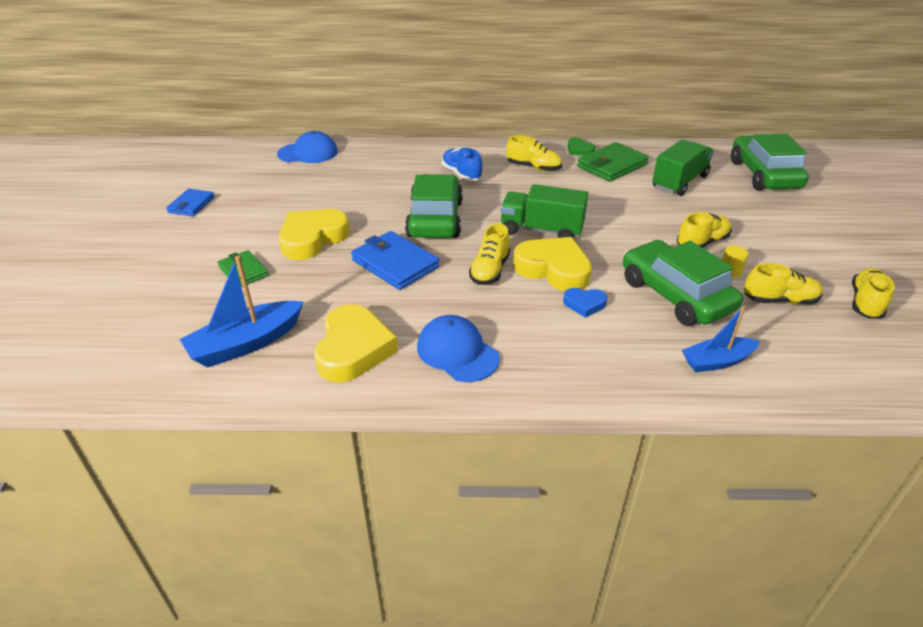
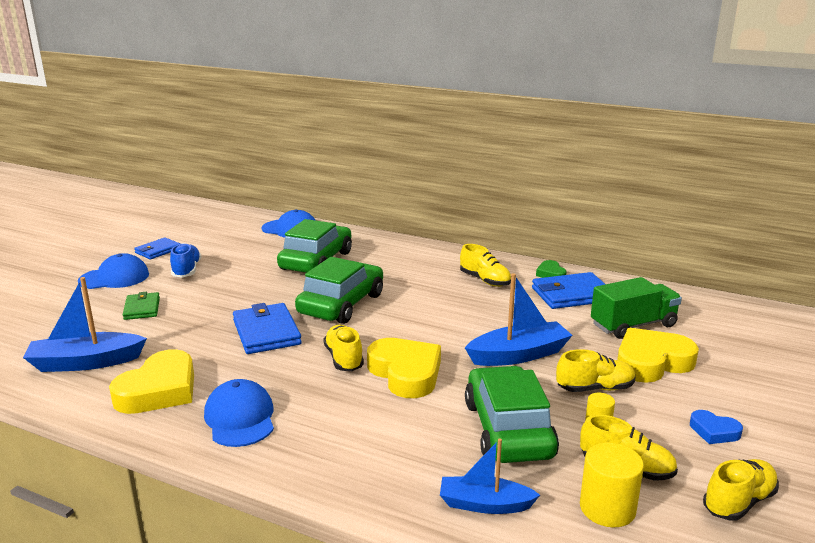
camera: 25 degrees right, 15 degrees down
(175, 245) = (114, 278): none -> blue cap
(312, 239) = (221, 296): yellow heart -> yellow heart (651, 362)
(461, 174) = (407, 272): blue shoe -> blue shoe (186, 270)
(490, 270) = (344, 359): yellow shoe -> yellow shoe turned 120 degrees clockwise
(541, 230) = (432, 336): green truck -> none
(584, 304) = (402, 412): blue heart -> blue heart (714, 431)
(611, 165) = (571, 295): green wallet -> blue wallet
(623, 229) = (518, 355): none -> blue boat
(763, 175) = (748, 340): green car -> green car (316, 261)
(796, 335) = (607, 508): none -> yellow cylinder

